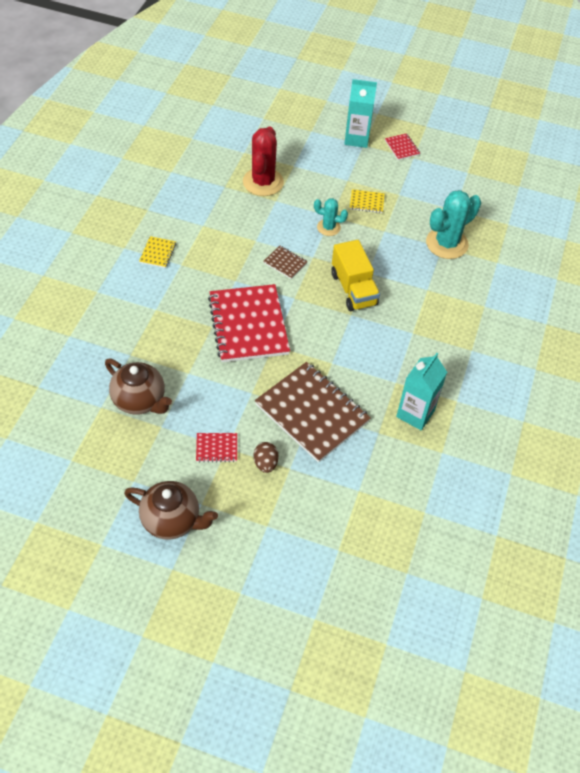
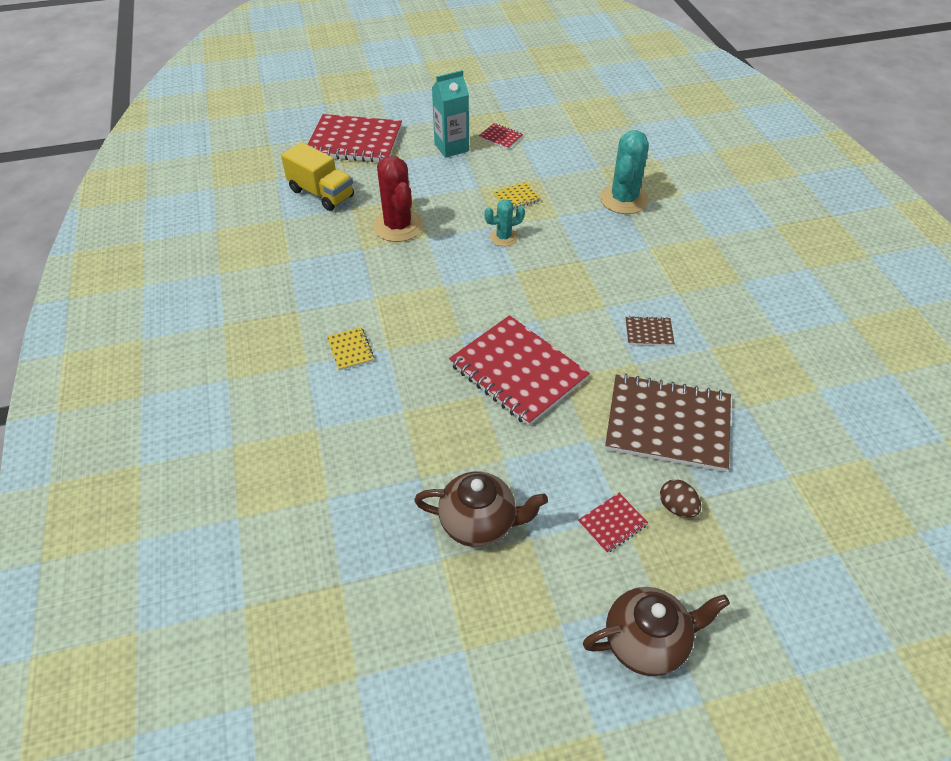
camera: 30 degrees left, 5 degrees down
(285, 263) = (495, 291): brown notebook -> brown notebook (648, 332)
(291, 100) = (355, 141): none -> red notebook
(353, 289) = (584, 282): yellow truck -> yellow truck (321, 193)
(415, 413) = (758, 367): turquoise carton -> none

